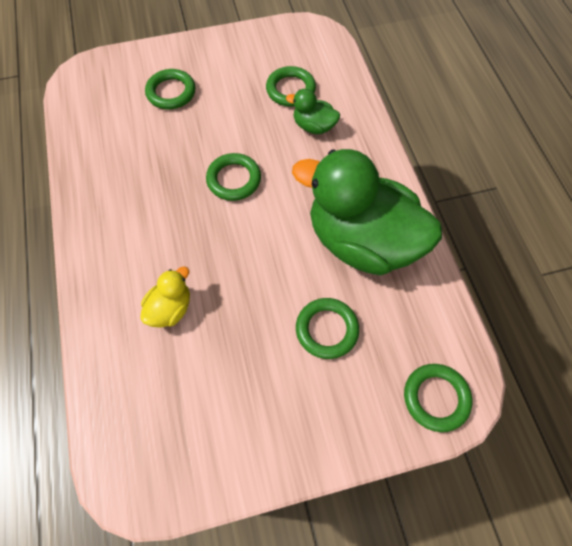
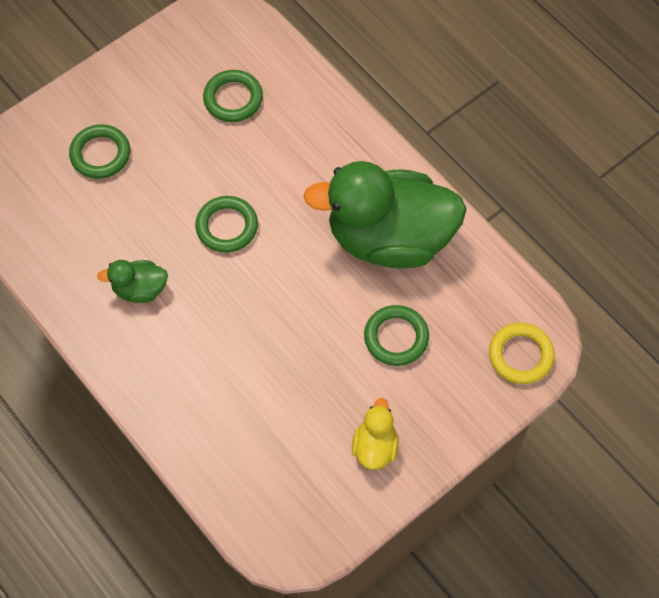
camera: 25 degrees left, 0 degrees up
(170, 308) = (237, 382): yellow duck -> yellow duck (375, 447)
(313, 126) = (280, 133): green duck -> green duck (140, 289)
(436, 398) = (520, 355): green ring -> yellow ring

